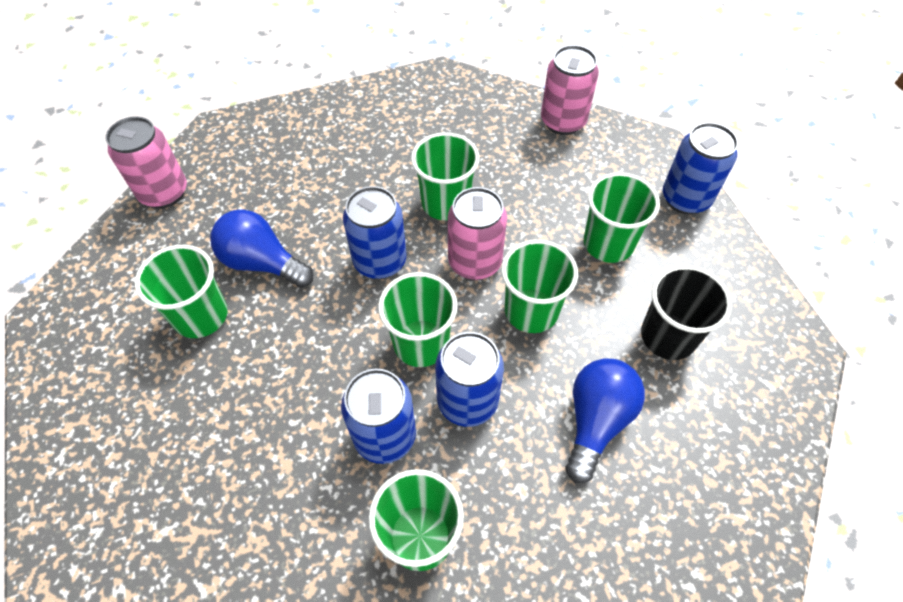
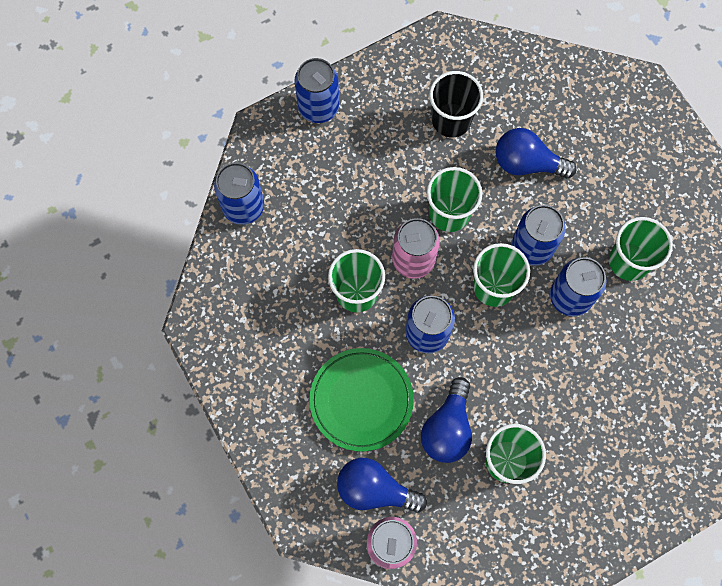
camera: 100 degrees left, 15 degrees up
(224, 188) = (375, 489): none -> blue light bulb
(322, 190) = (361, 400): none -> green plate
(563, 122) = (243, 207): pink can -> blue can
(608, 243) = (375, 163): green cup -> none

